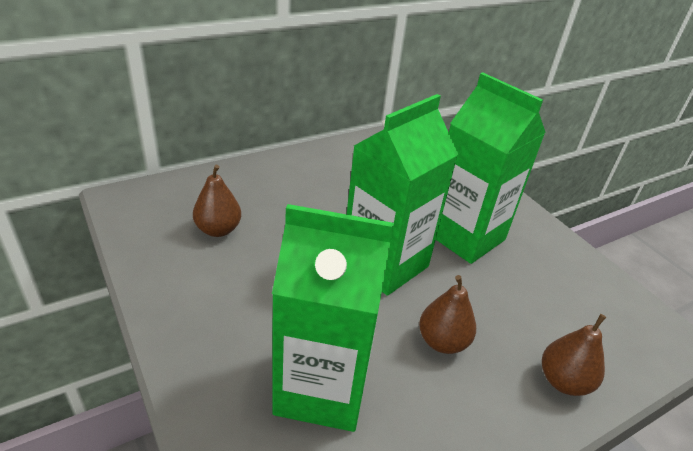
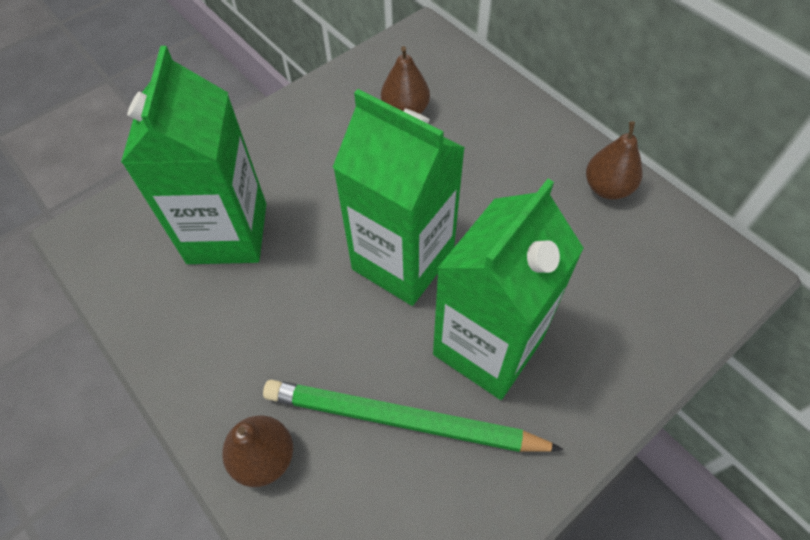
camera: 85 degrees right, 20 degrees up
(442, 341) = (298, 328): brown pear -> brown pear (607, 188)
(523, 290) = (403, 421): none -> green pencil

